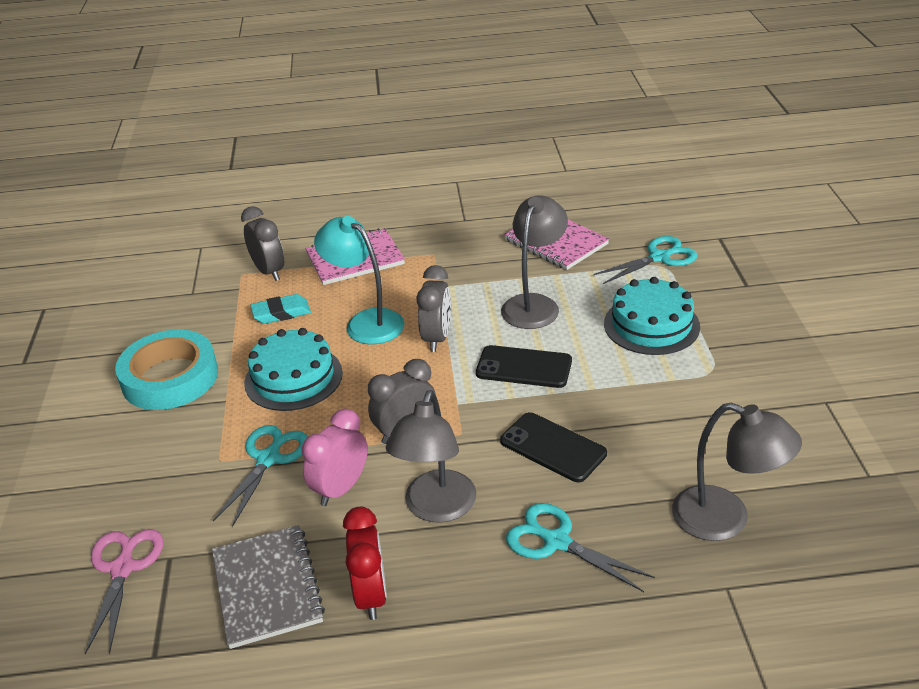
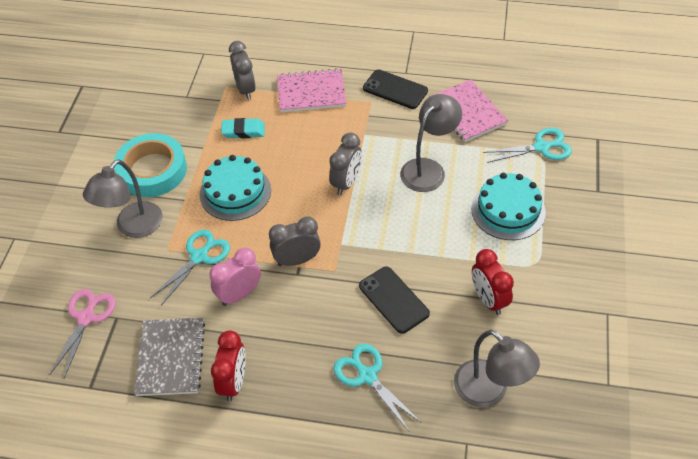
camera: 15 degrees right, 15 degrees up
(366, 322) = (300, 154): turquoise lamp -> none
(436, 508) = (297, 327): grey lamp -> grey lamp (133, 227)
(524, 367) = (399, 225): black phone -> black phone (395, 89)
(673, 420) = (488, 299): none -> red clock

